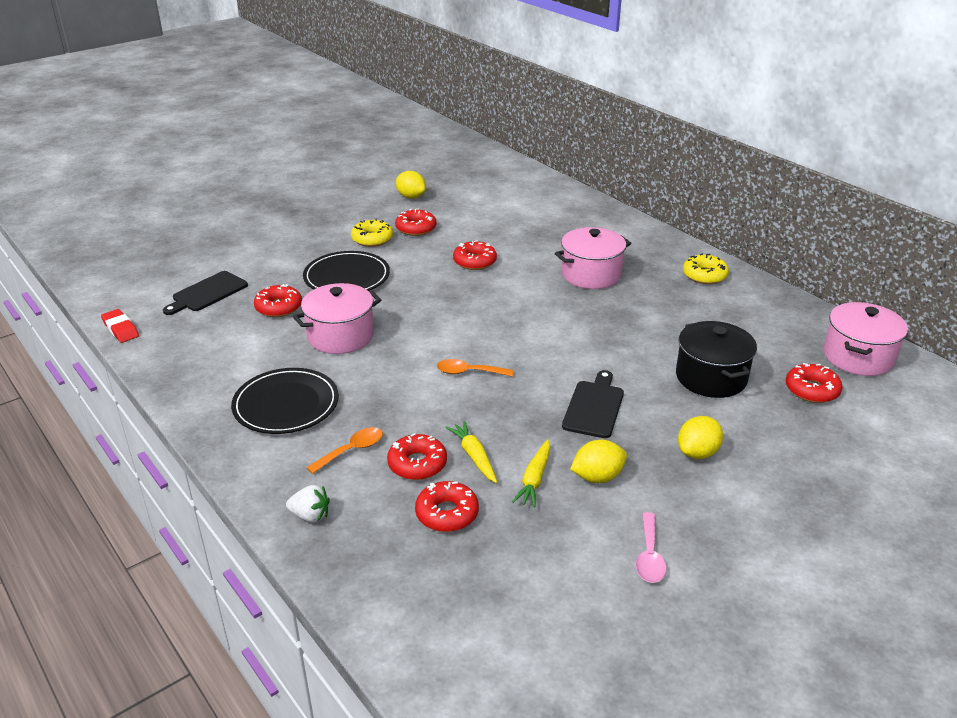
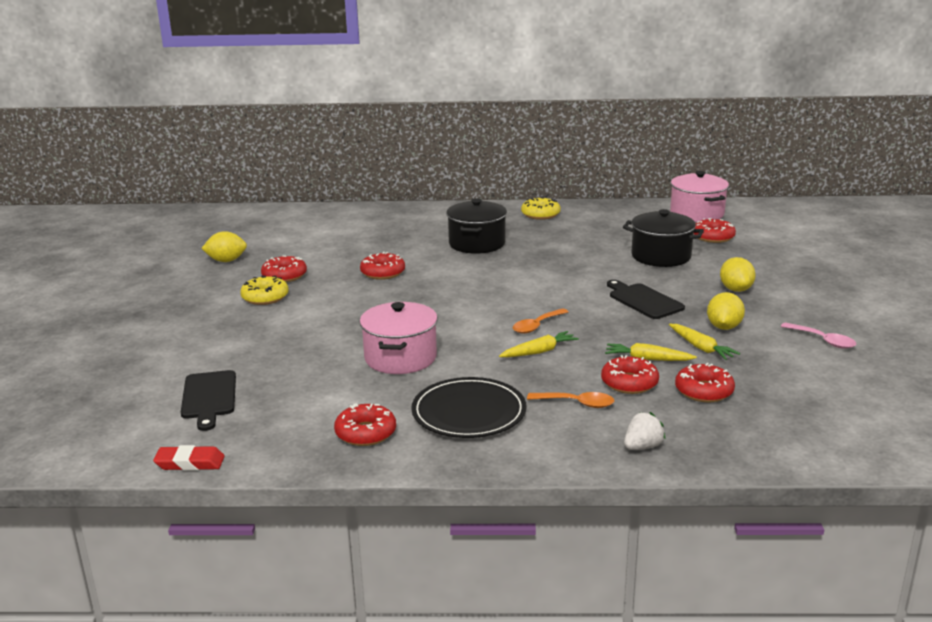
camera: 50 degrees left, 10 degrees down
(278, 307) = (302, 370): red donut -> red donut (366, 433)
(347, 277) = (308, 326): black plate -> none
(351, 450) = (576, 403): orange spoon -> orange spoon turned 105 degrees clockwise
(422, 393) = (539, 352): none -> yellow carrot
(591, 274) = (477, 244): pink pot -> black pot

